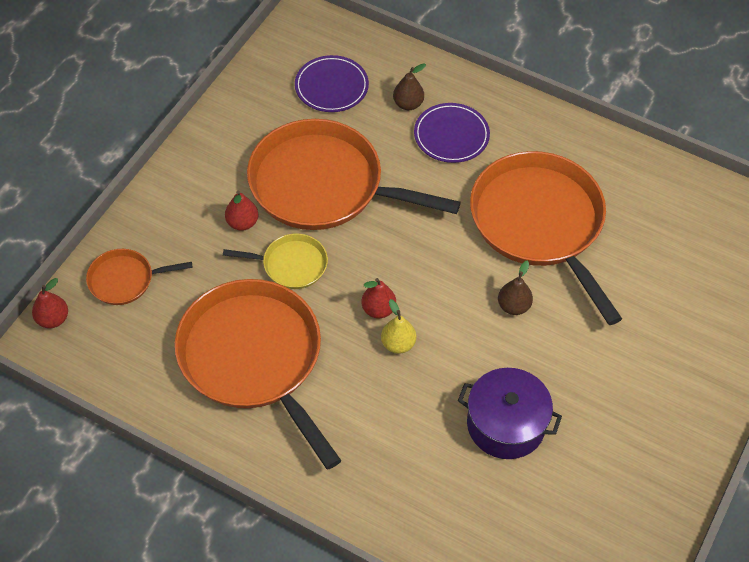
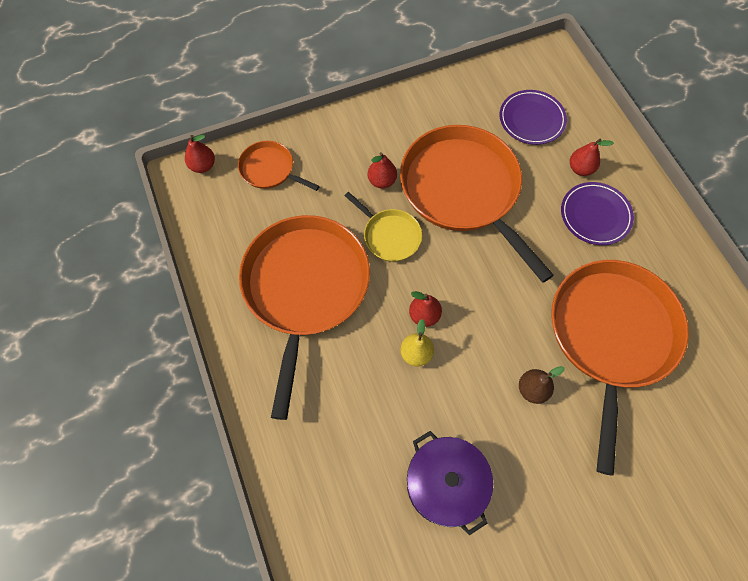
camera: 40 degrees right, 10 degrees up
(408, 104) = (580, 169): brown pear -> red pear

